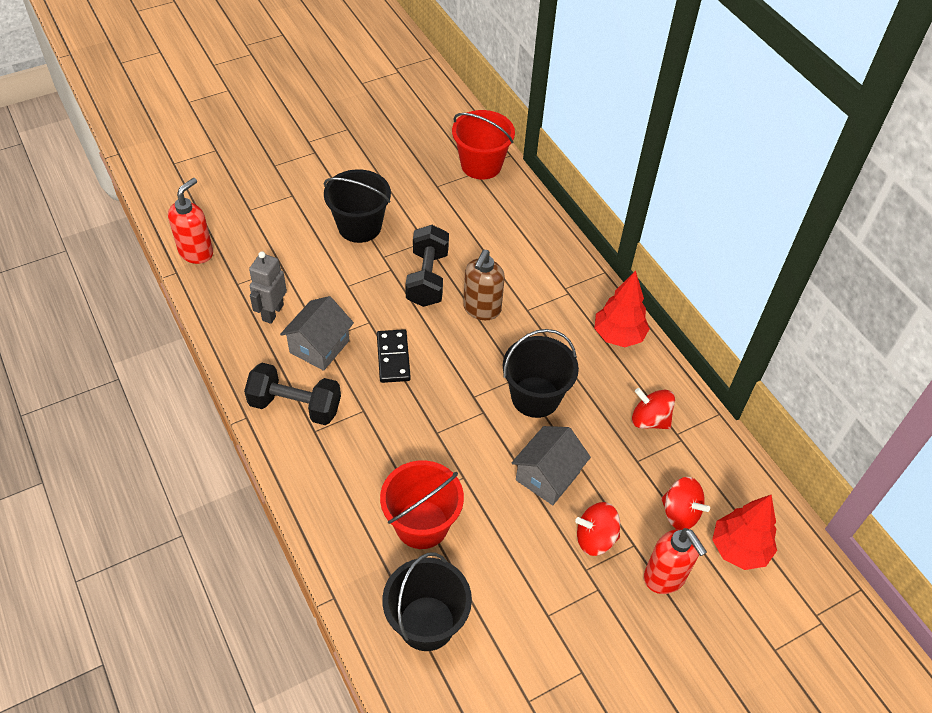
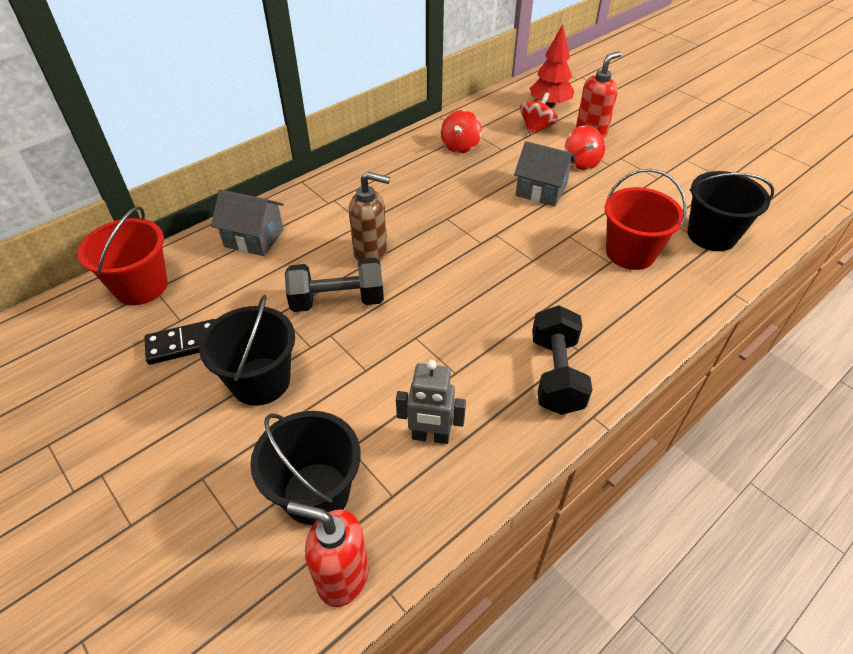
camera: 100 degrees left, 5 degrees down
(319, 346) = (466, 373): grey house -> grey house (254, 238)
(393, 358) = (458, 307): black domino -> black domino (183, 344)
(535, 397) = (464, 206): black bucket -> black bucket (316, 493)
(618, 336) = (378, 167): red tree -> none

